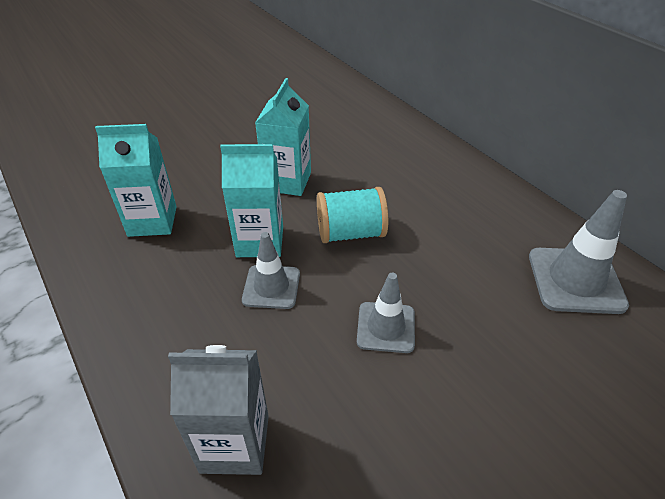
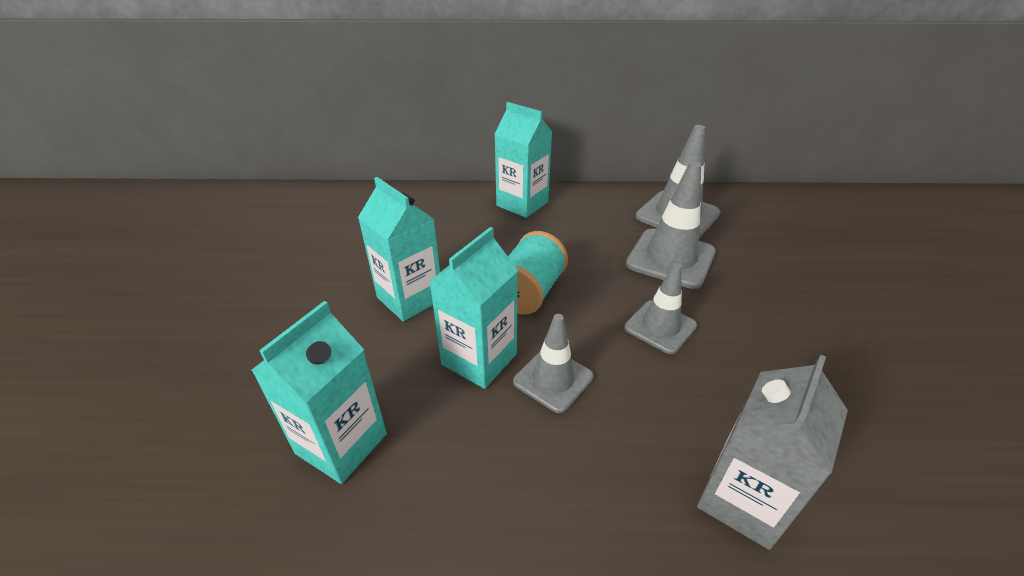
camera: 55 degrees left, 5 degrees down
(459, 176) = (522, 204): none -> turquoise carton
(493, 300) = (670, 258): none -> grey traffic cone

